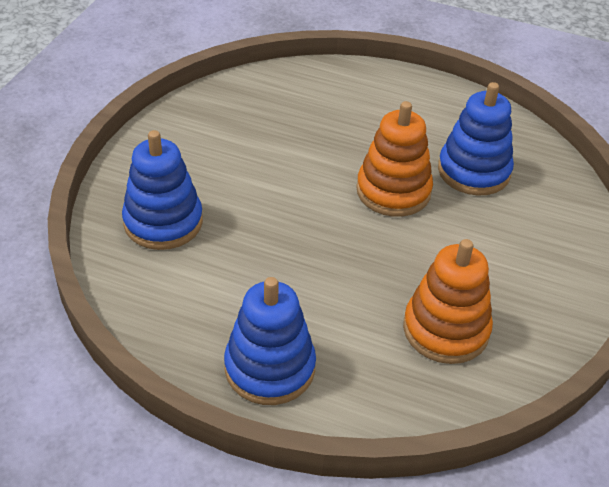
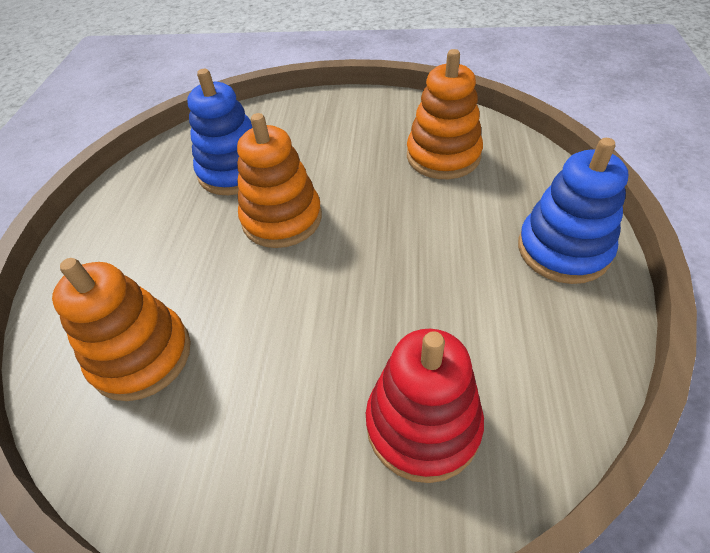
camera: 100 degrees left, 5 degrees up
(163, 222) = (423, 425): blue stacking toy -> red stacking toy
(286, 108) = (141, 356): none -> orange stacking toy

